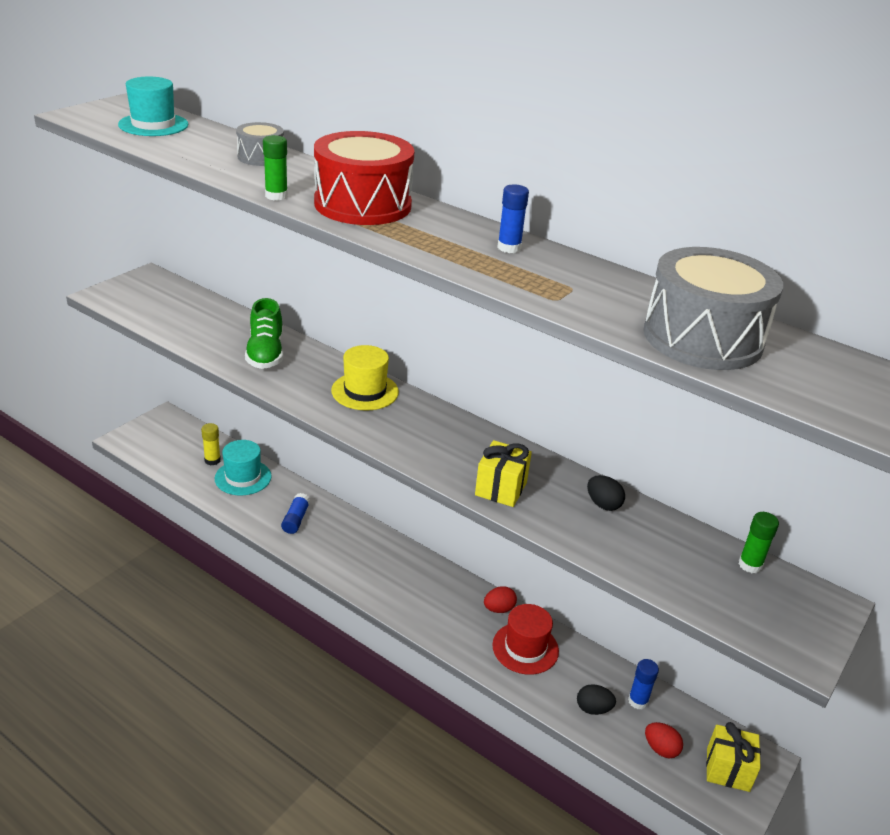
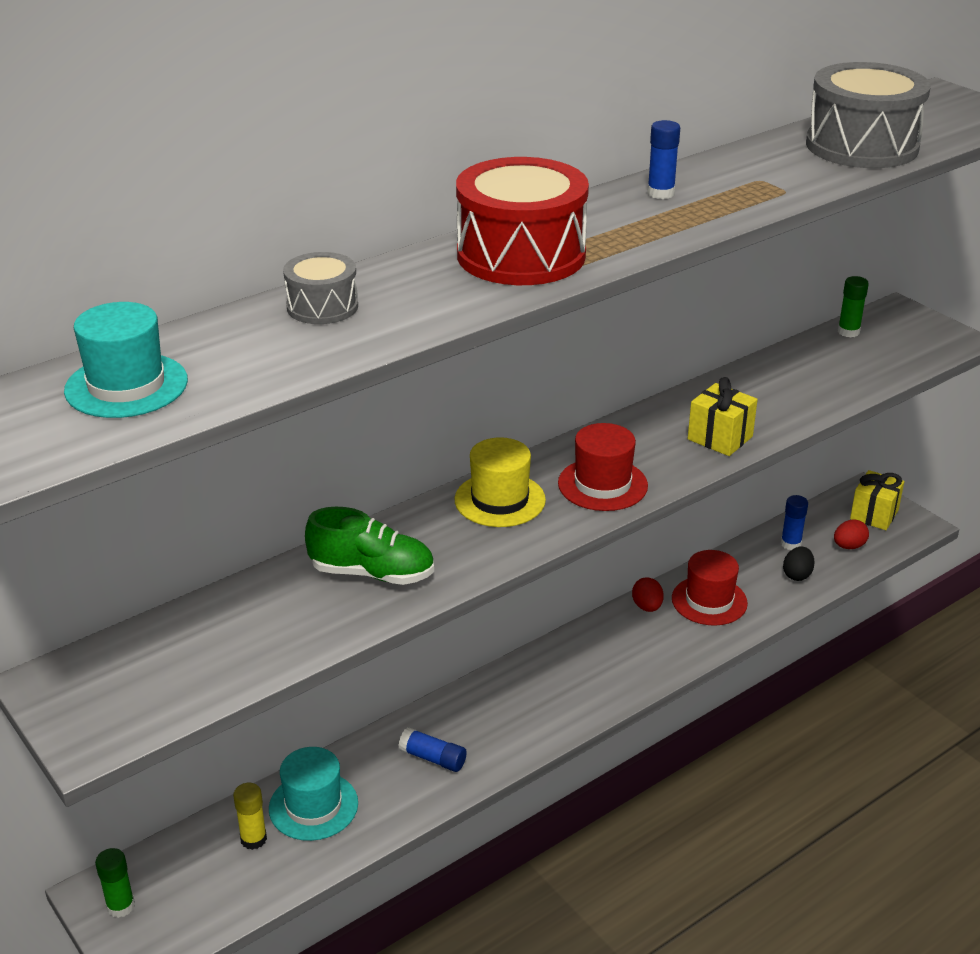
camera: 70 degrees left, 0 degrees up
(276, 196) = (477, 307): green glue stick -> green glue stick (120, 906)
(403, 434) = (602, 484): none -> red hat
(603, 504) = (754, 384): black egg -> none

